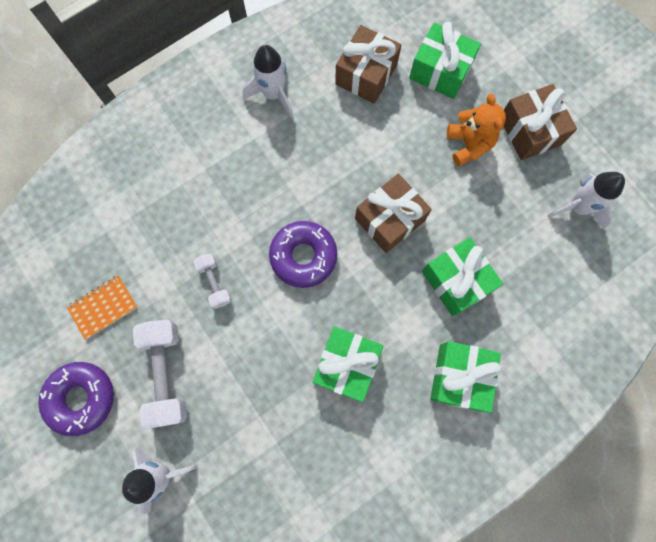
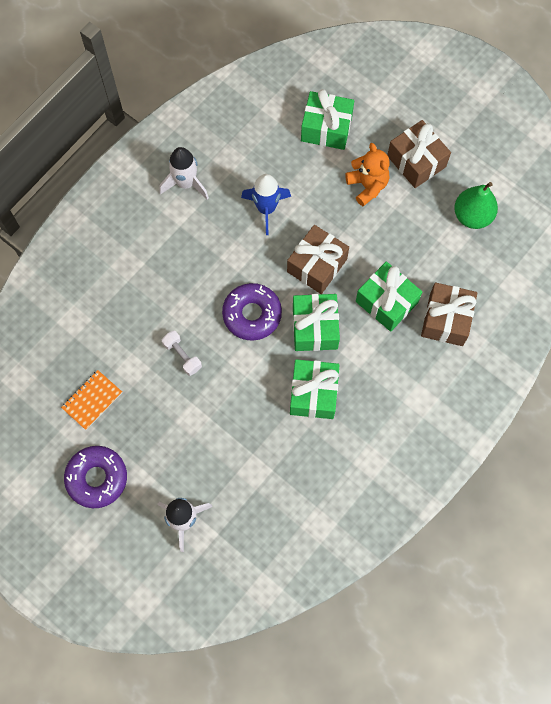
camera: 15 degrees left, 5 degrees down
(166, 374) = (163, 440): white dumbbell -> none
(351, 143) = (266, 209): none -> blue rocket
(366, 74) = (262, 146): brown gift -> brown gift (446, 319)
(459, 377) = (409, 379): green gift -> green gift (315, 327)
(577, 207) = (472, 216): white rocket -> green pear

